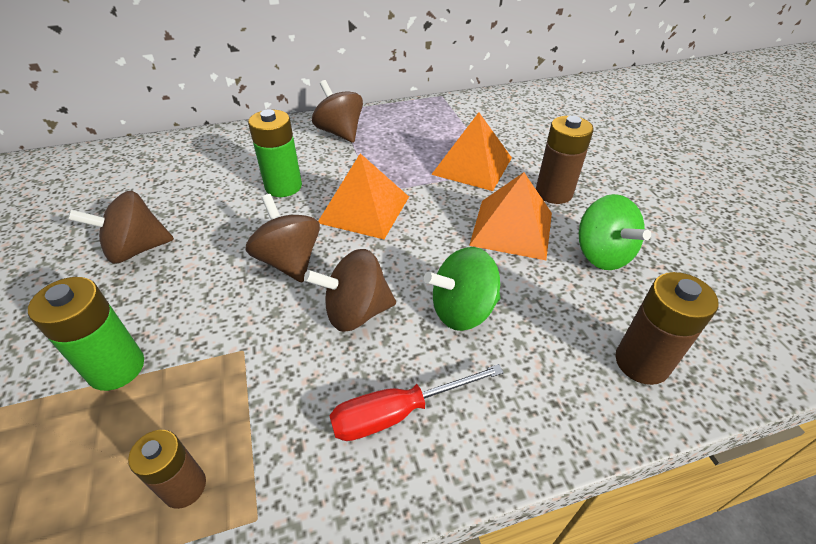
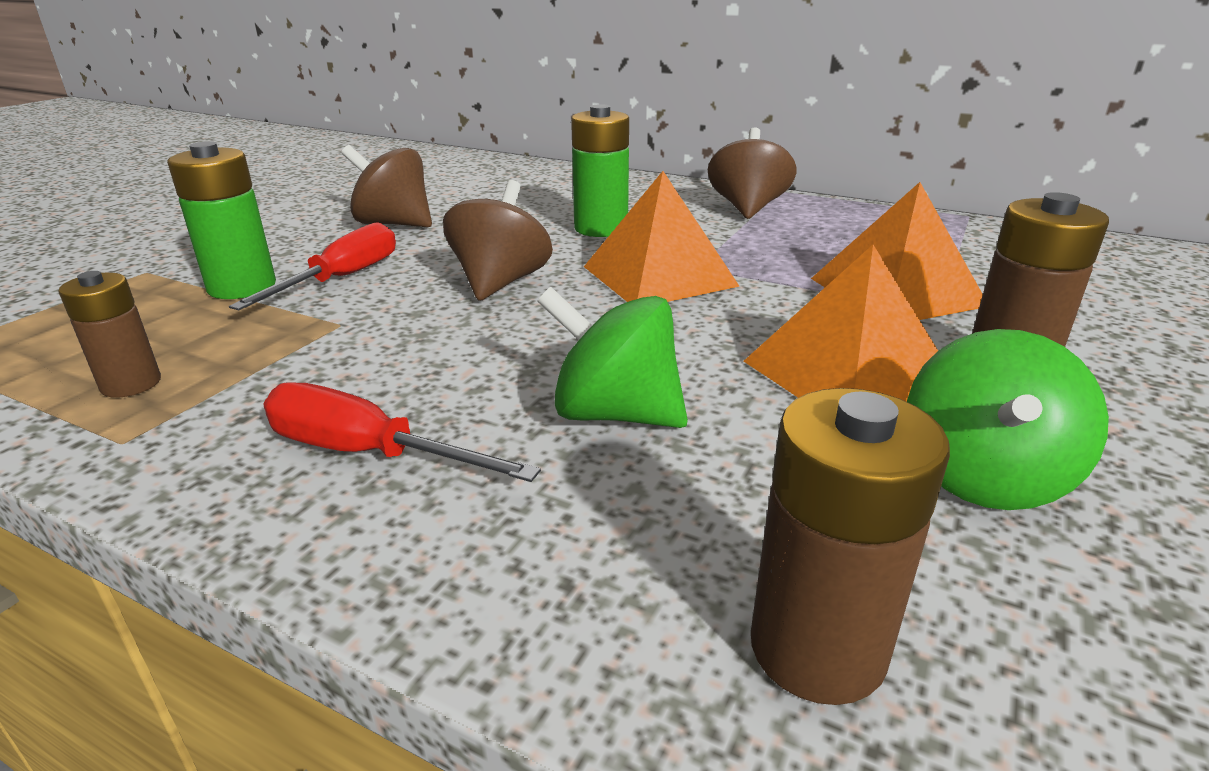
camera: 45 degrees right, 15 degrees down
(182, 316) = (342, 278): none -> red screwdriver
(356, 312) = (489, 350): brown spinning top -> none

